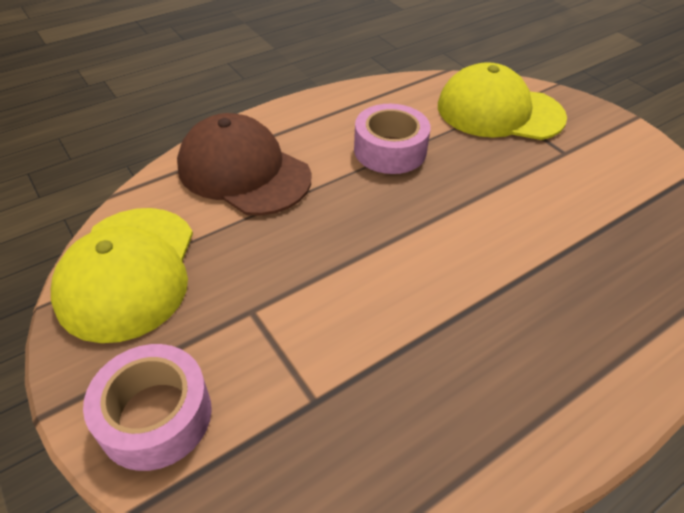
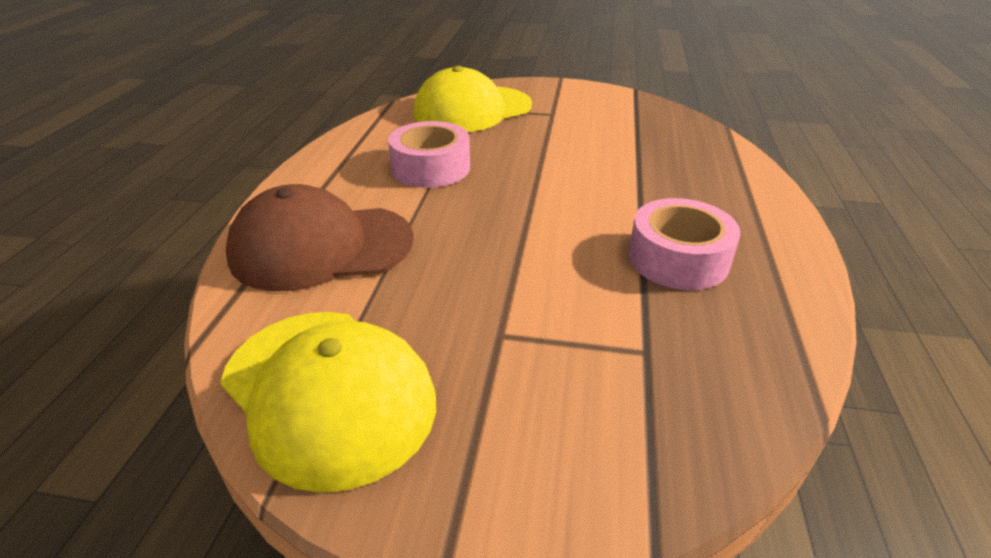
camera: 45 degrees left, 10 degrees down
(155, 416) = (551, 470): pink tape -> pink tape (678, 259)

